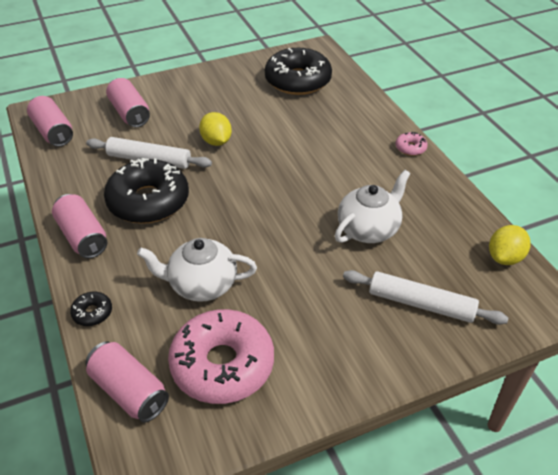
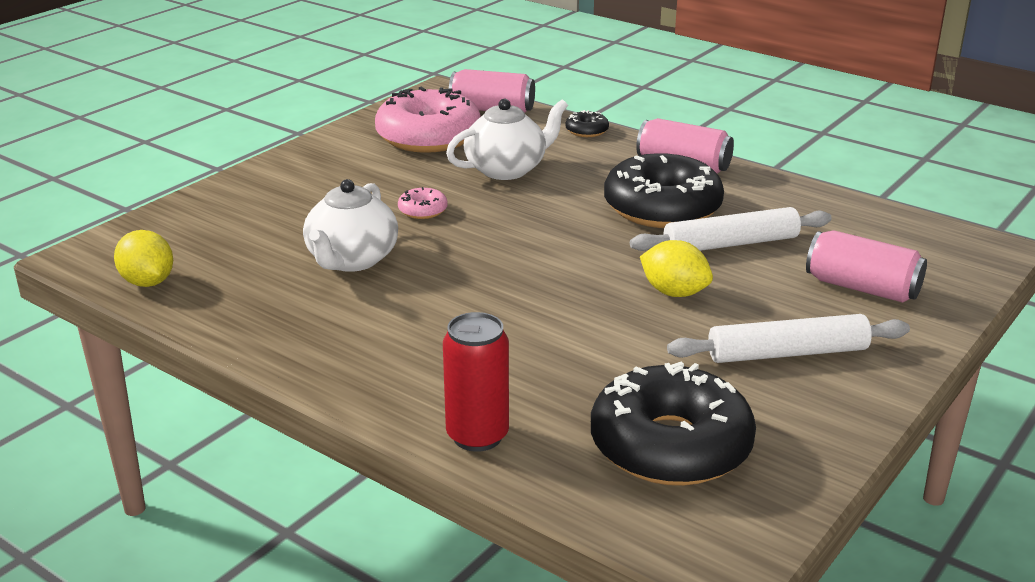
camera: 150 degrees right, 15 degrees down
(53, 132) = (913, 234): pink can -> none
(367, 107) = (477, 436): none -> red can
(410, 148) = (346, 382): pink donut -> pink donut (423, 210)
(421, 304) = (250, 217): white rolling pin -> white rolling pin (787, 353)
(505, 257) = (148, 282): yellow lemon -> yellow lemon turned 45 degrees counterclockwise

